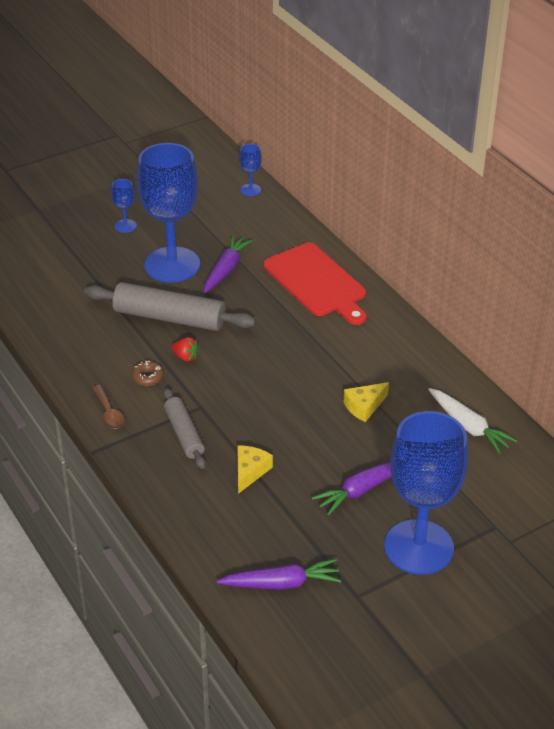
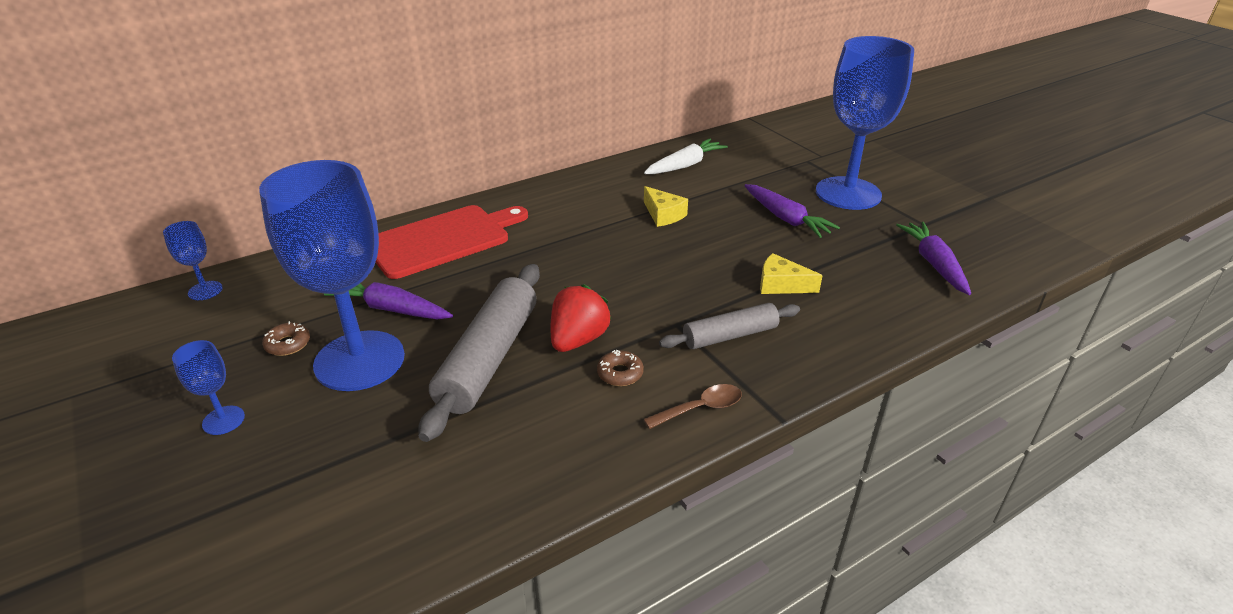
camera: 90 degrees left, 5 degrees down
(185, 357) = (578, 340): red strawberry -> red strawberry, size x1.74
(191, 234) = (288, 344): none -> brown donut

